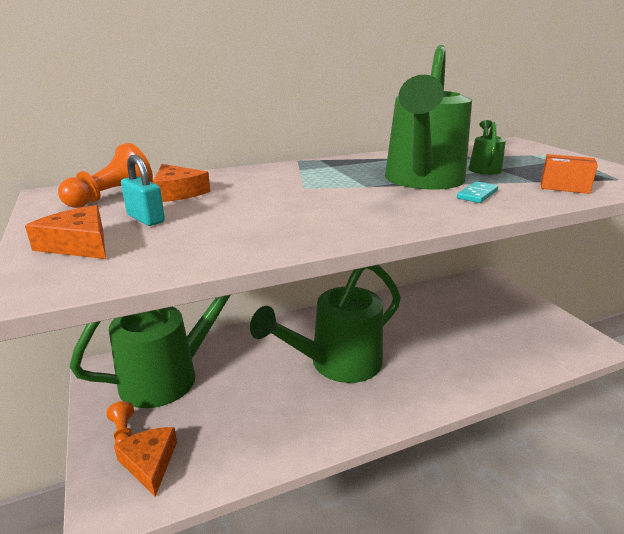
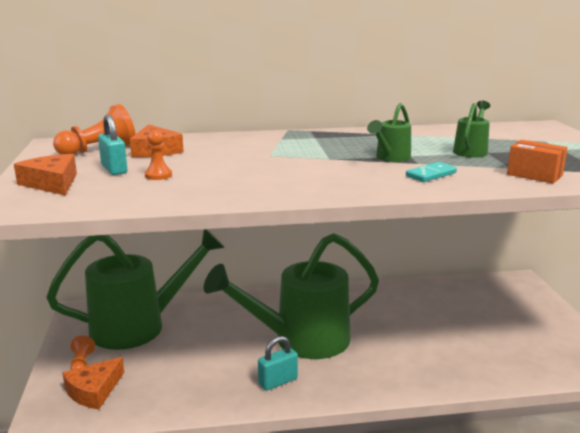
camera: 15 degrees right, 5 degrees down
(149, 463) = (94, 390): orange cheese -> orange cheese turned 135 degrees counterclockwise
(203, 221) = (158, 175): none -> orange pawn
(336, 413) = (278, 381): none -> turquoise padlock
(422, 181) = (390, 158): green watering can -> green watering can, size x0.43

